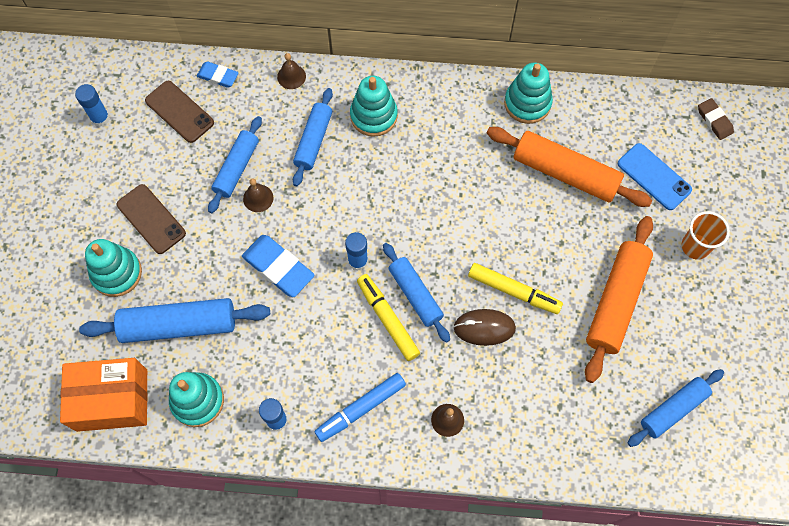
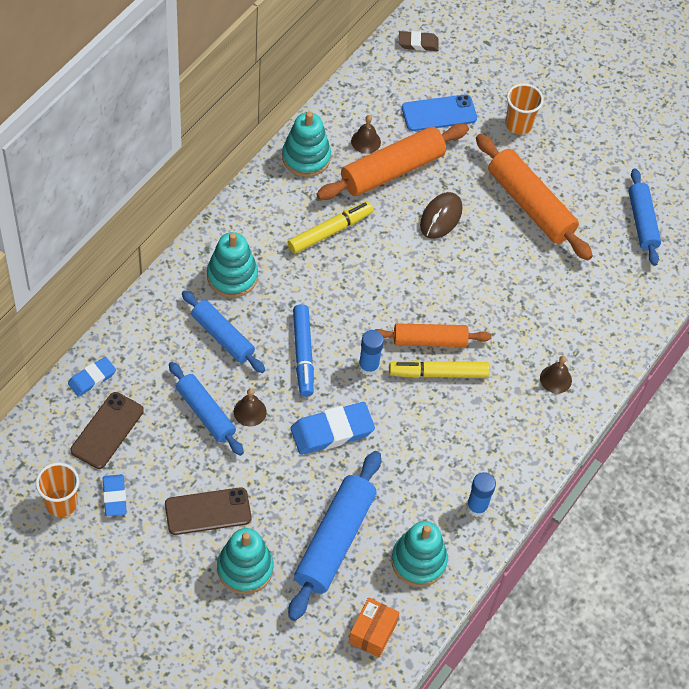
camera: 65 degrees left, 10 degrees down
(100, 118) = (61, 503): blue glue stick -> orange cup
(112, 400) = (372, 632): orange box -> orange box, size x0.56
(126, 149) = (114, 497): none -> blue eraser
(179, 112) = (107, 430): brown phone -> brown phone turned 45 degrees counterclockwise
(291, 76) = (140, 318): brown bell -> brown bell (366, 141)
(360, 409) = (506, 437): blue marker -> blue marker (303, 354)
(415, 295) = (429, 340): blue rolling pin -> orange rolling pin
(484, 328) = (492, 308): brown mouse -> brown mouse (441, 217)
(513, 291) = (474, 268): yellow marker -> yellow marker (330, 231)

